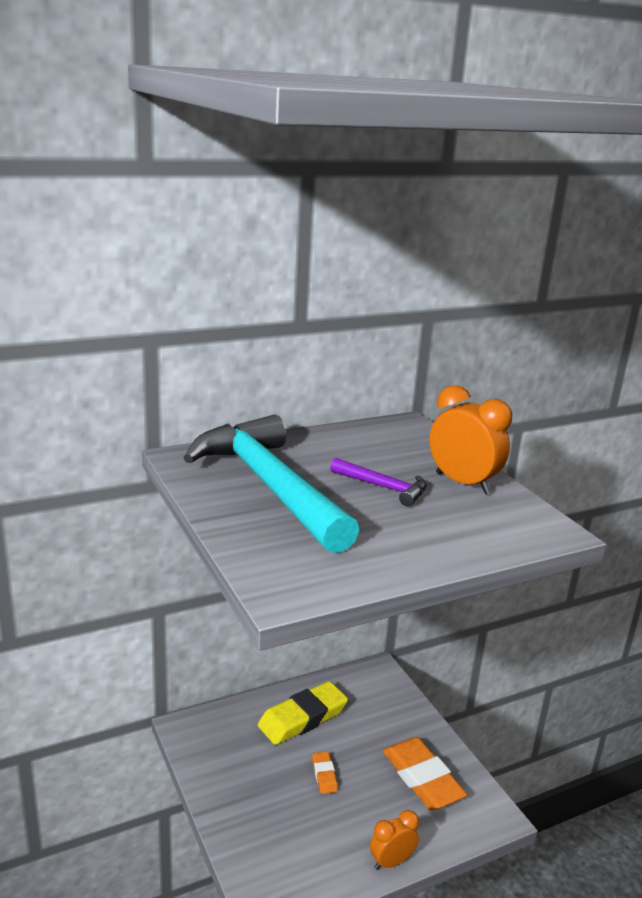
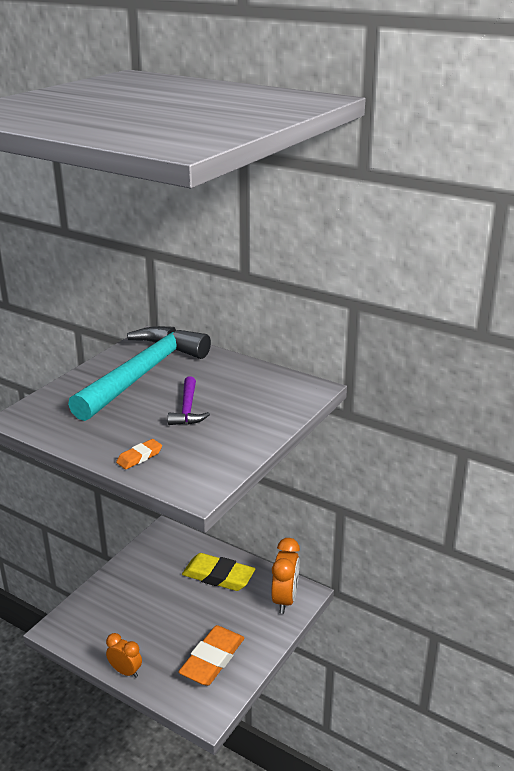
camera: 60 degrees right, 5 degrees up
(324, 775) = (175, 609): orange eraser -> orange eraser (139, 457)
(463, 483) = (232, 436): orange clock -> orange clock (285, 599)

